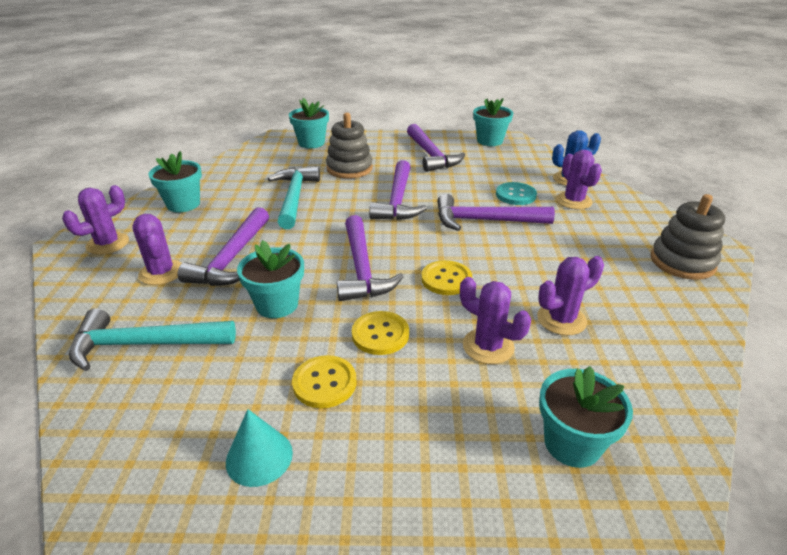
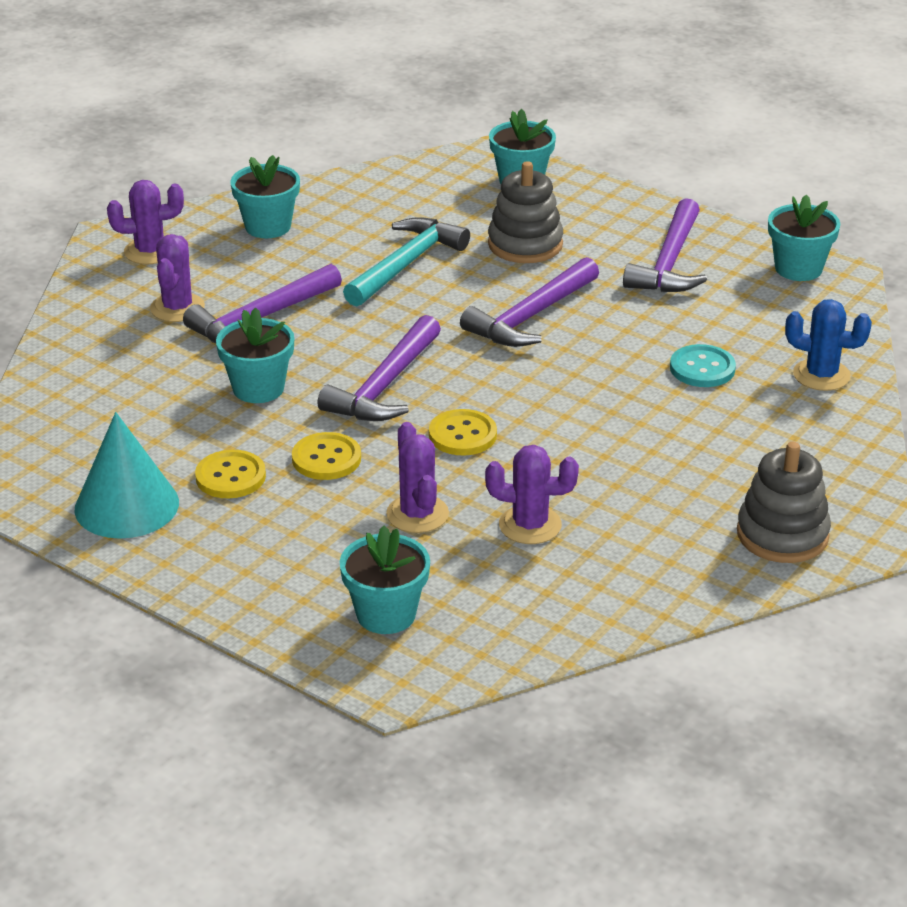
camera: 35 degrees right, 0 degrees up
(145, 344) = (109, 377): turquoise hammer -> none
(259, 457) = (126, 505): turquoise cone -> turquoise cone, size x1.61
(485, 220) = (607, 386): purple hammer -> none
(573, 201) = (772, 407): purple cactus -> none

